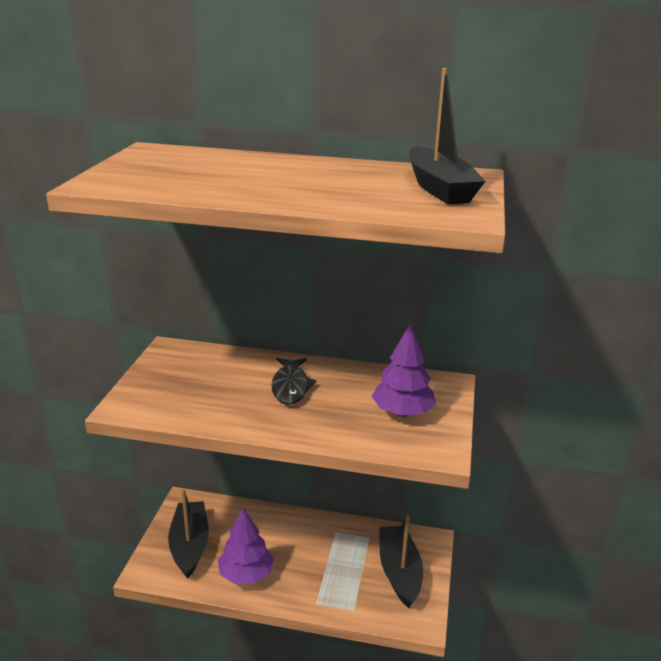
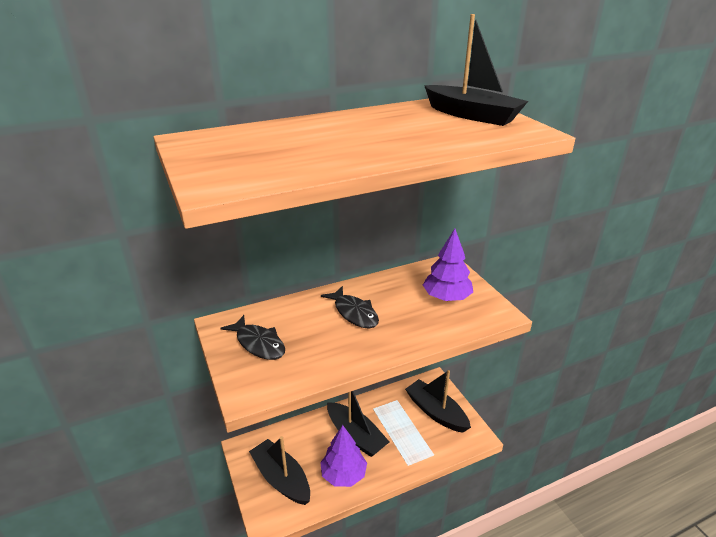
camera: 35 degrees left, 5 degrees up
(178, 375) = (258, 343): none -> black fish
(292, 547) = (356, 436): none -> black boat

